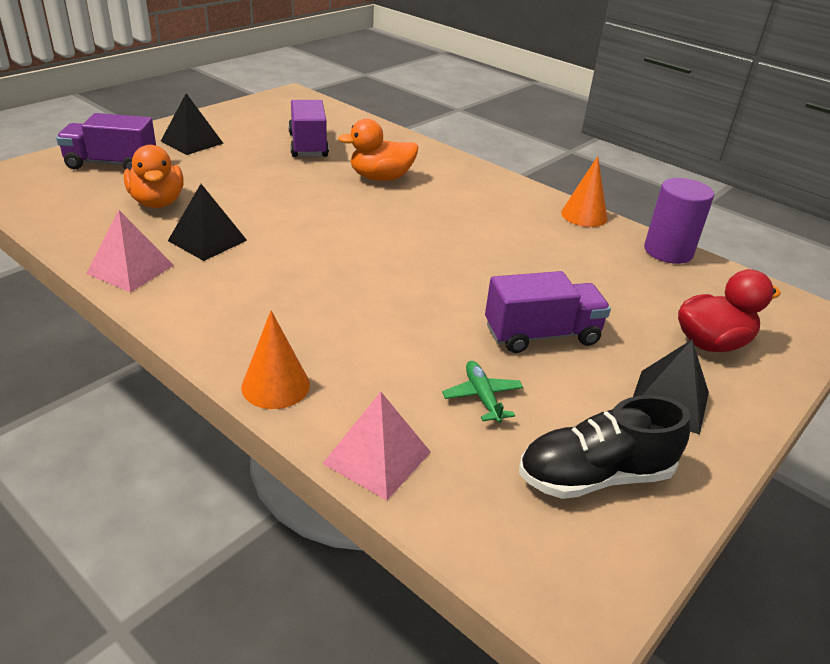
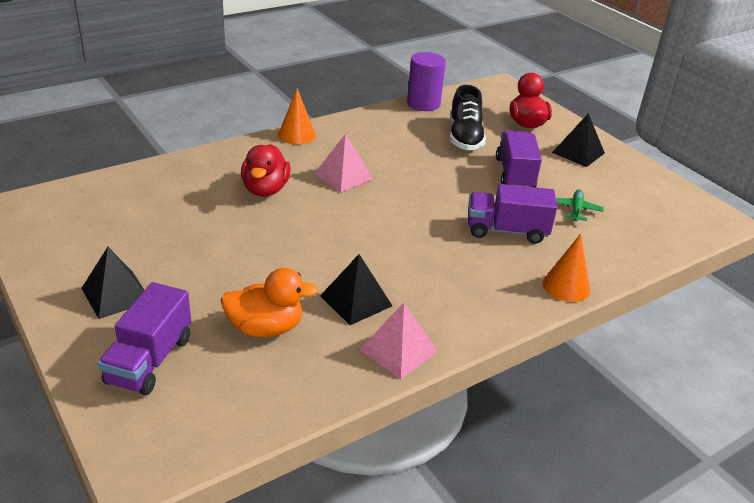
camera: 75 degrees left, 0 degrees up
(308, 145) = (170, 217): purple truck -> purple truck (506, 230)
(377, 457) = (631, 257): pink pyramid -> pink pyramid (343, 176)
(381, 178) = (265, 189): orange duck -> red duck
(482, 397) = (576, 209): green plane -> green plane turned 105 degrees clockwise
(584, 215) = (365, 117): orange cone -> orange cone (296, 135)
(595, 476) = (638, 191): black shoe -> black shoe (464, 137)

